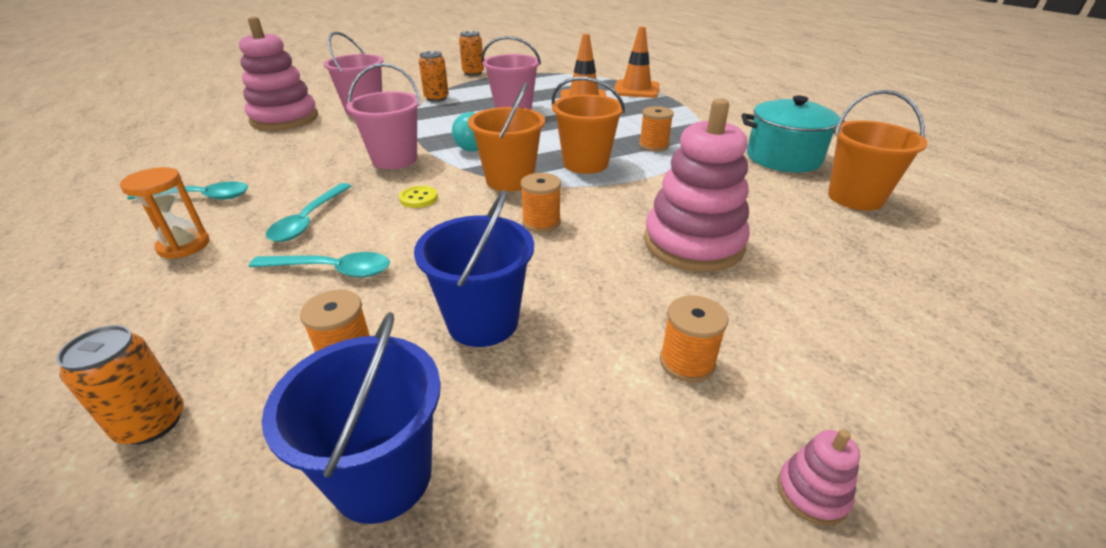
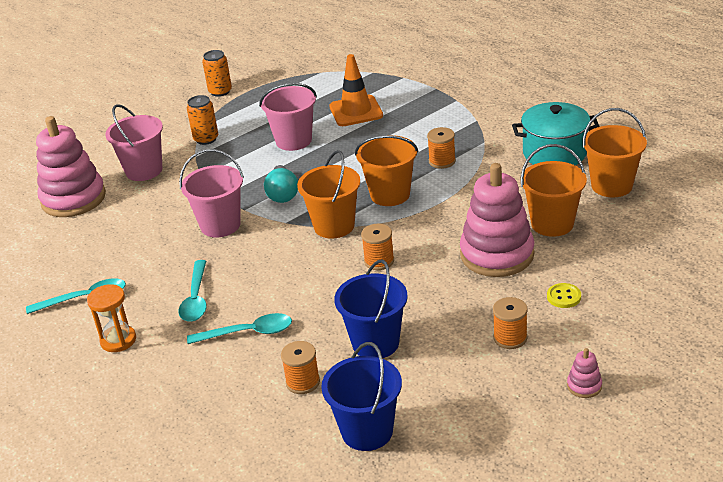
camera: 10 degrees left, 0 degrees up
(152, 423) = (218, 441): orange can -> none
(418, 198) = (269, 260): yellow button -> yellow button (563, 297)
(636, 89) = (403, 85): orange traffic cone -> none
(774, 223) = (552, 224): none -> orange bucket

